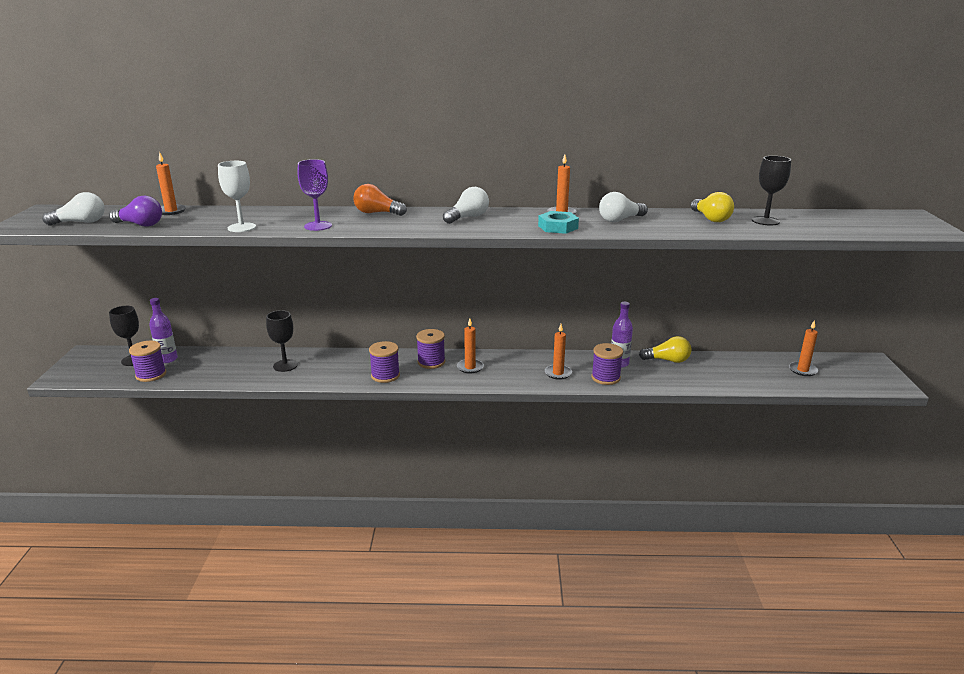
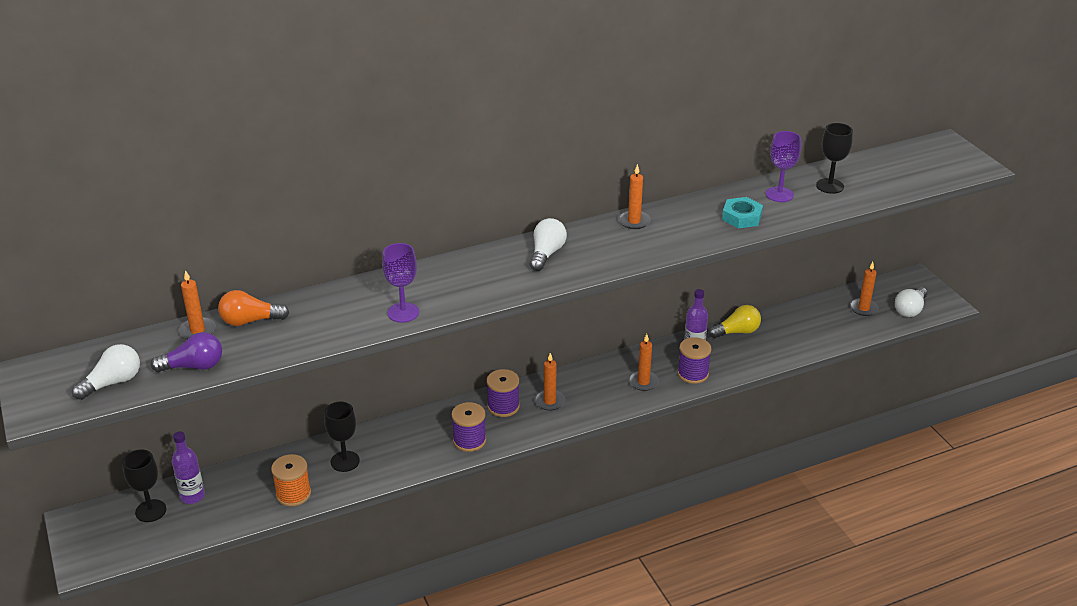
camera: 25 degrees left, 10 degrees up
(151, 375) = (196, 524): purple spool -> none
(230, 375) = (293, 494): none -> orange spool
(241, 227) = (321, 339): white goblet -> none
(377, 213) = (443, 271): orange light bulb -> orange light bulb (250, 321)
(558, 227) = (650, 248): turquoise nut -> turquoise nut (742, 217)
(620, 220) = (698, 218): white light bulb -> white light bulb (910, 309)
(710, 218) = (779, 194): yellow light bulb -> purple goblet

